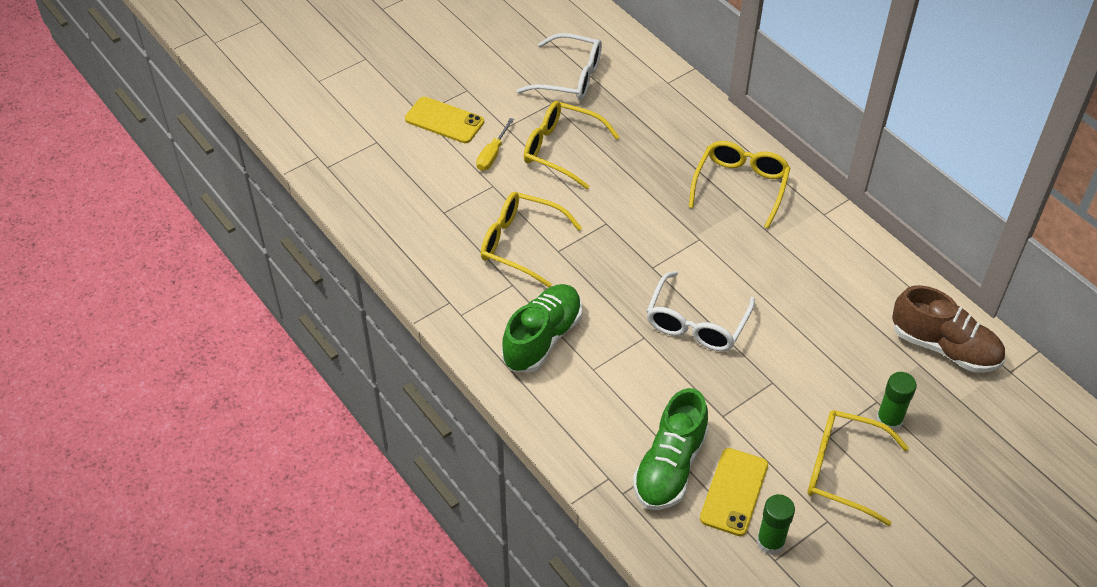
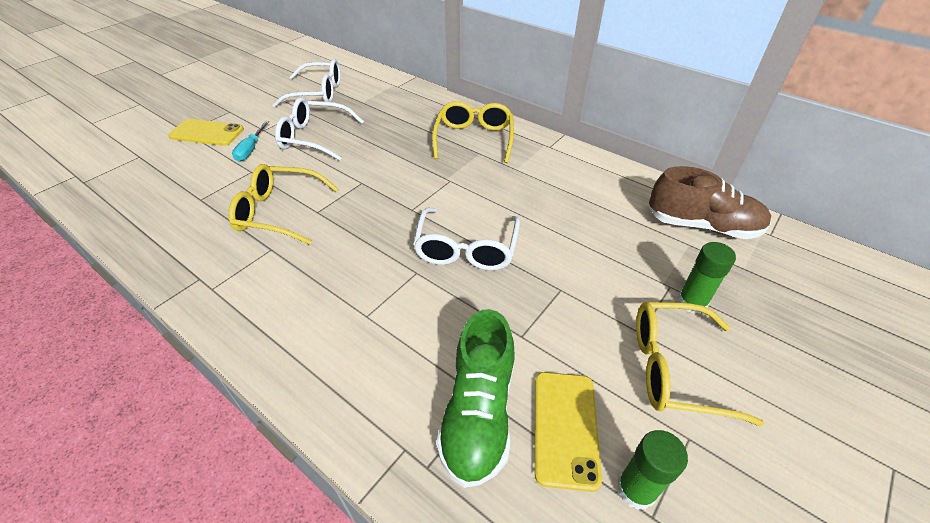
camera: 15 degrees left, 5 degrees down
(492, 154) = (251, 149): yellow screwdriver -> turquoise screwdriver
(542, 338) = (305, 295): green shoe -> none
(561, 150) = (314, 137): yellow glasses -> white glasses

